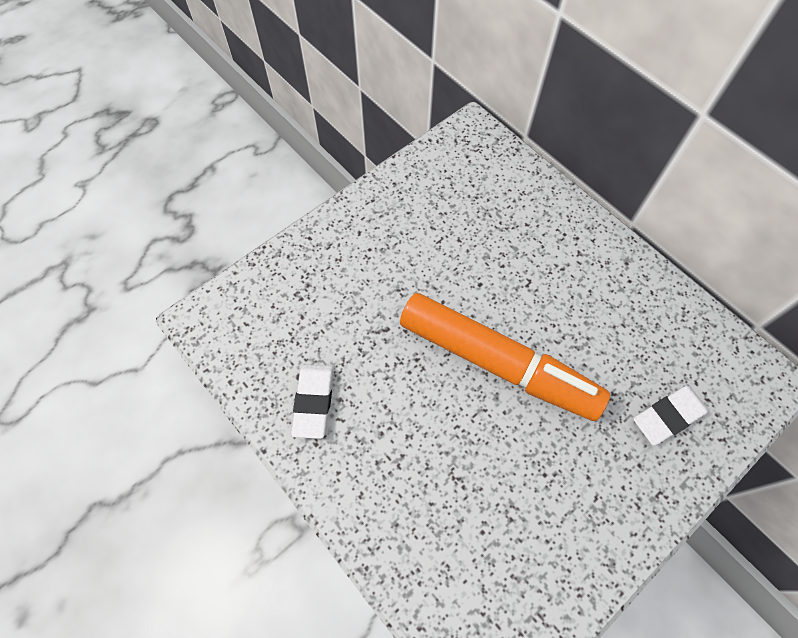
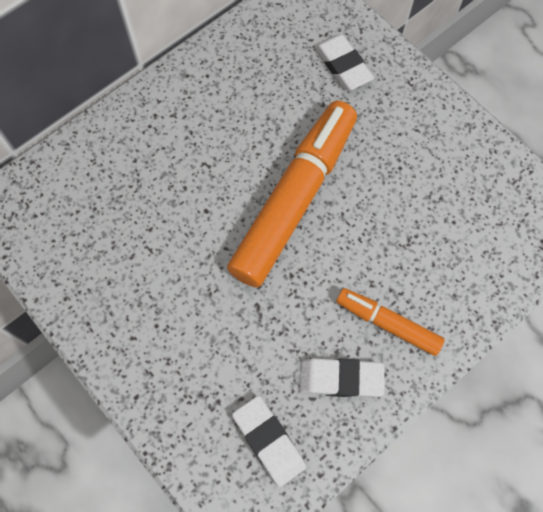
camera: 90 degrees left, 5 degrees up
(263, 339) = (269, 441): none -> white eraser
(366, 450) = (387, 323): none -> orange marker

